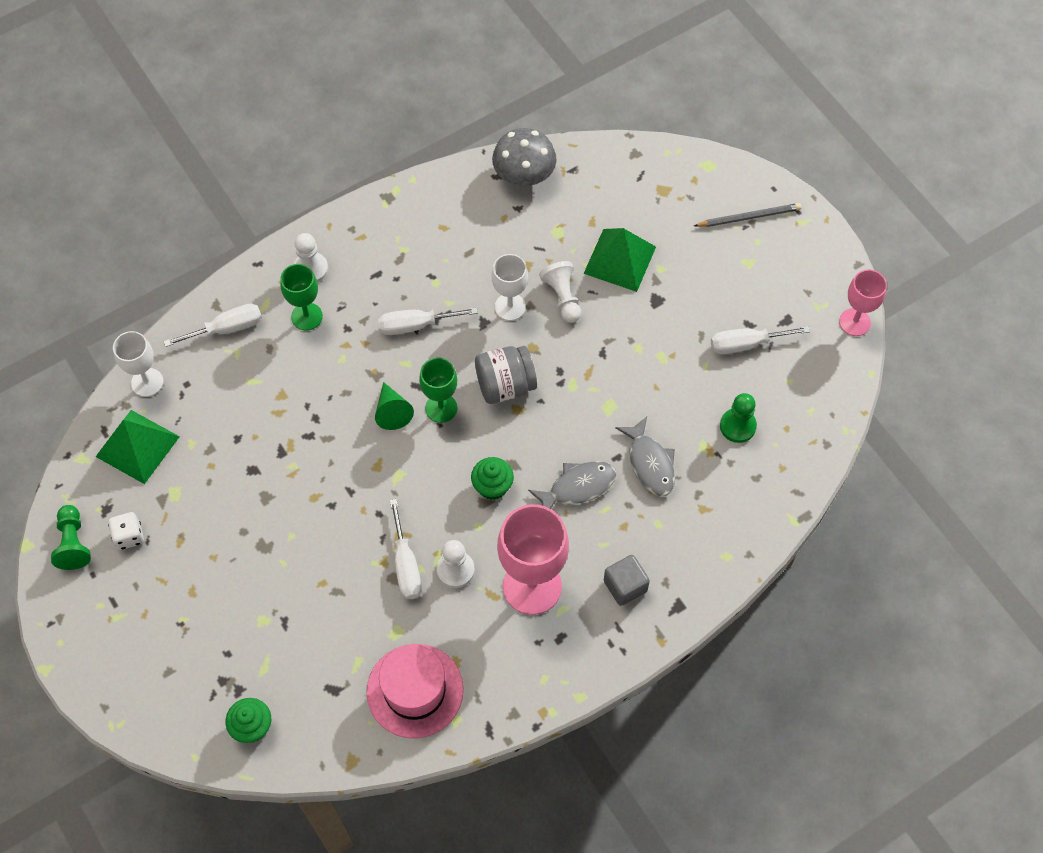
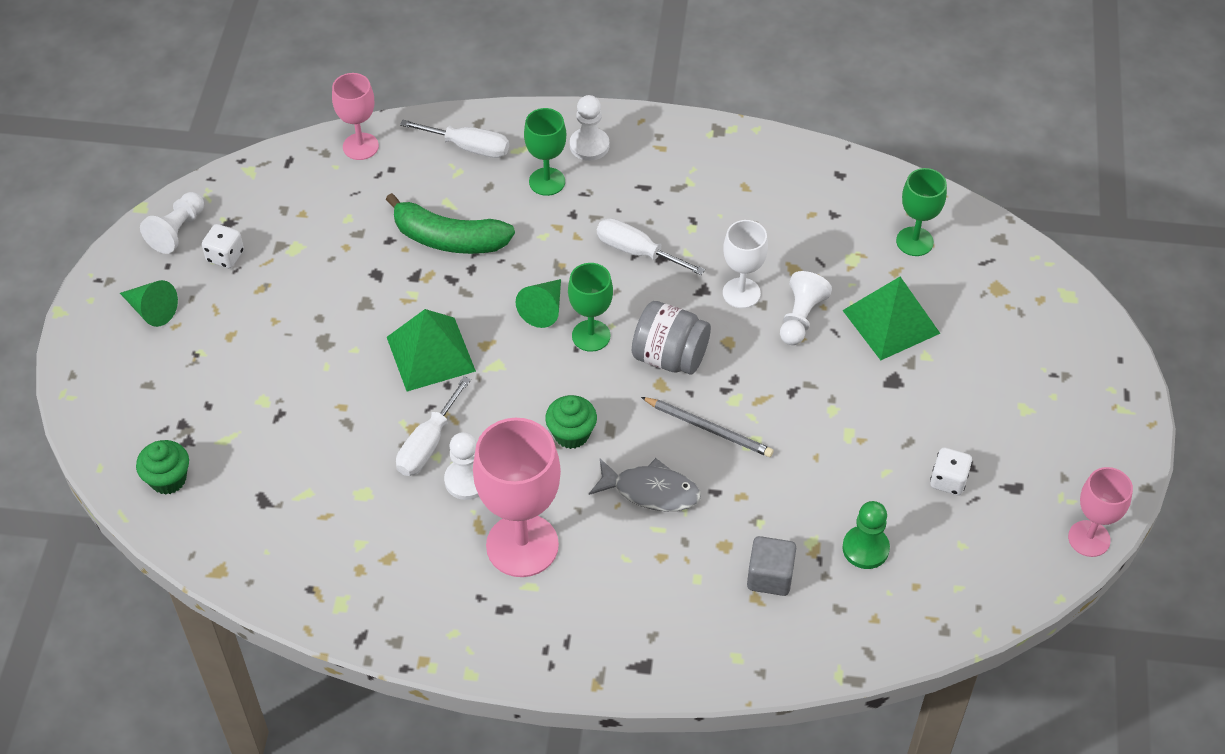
camera: 40 degrees right, 10 degrees down
(73, 543) = (177, 231): green pawn -> white pawn
(115, 616) = (151, 310): none -> green cone
(137, 446) = (302, 191): green pyramid -> green pyramid (431, 354)
(147, 382) = (360, 146): white goblet -> pink goblet
(278, 407) = (449, 239): none -> green banana
(415, 690) = (330, 554): pink hat -> none
(524, 174) = (868, 189): grey mushroom -> none
(585, 192) = (914, 241): none -> green goblet
(625, 586) = (610, 610): grey cube -> grey cube (770, 576)
(650, 463) = (742, 520): grey fish -> none
(746, 344) = (948, 480): white screwdriver -> white dice
(749, 217) = (1067, 369): grey pencil -> grey pencil (709, 429)

